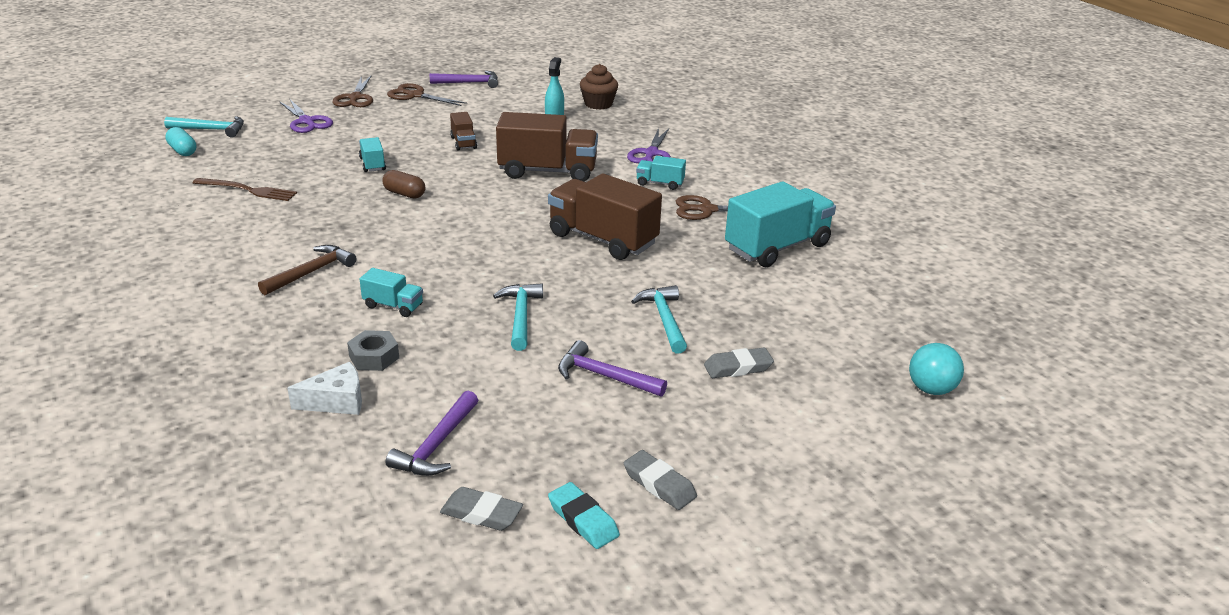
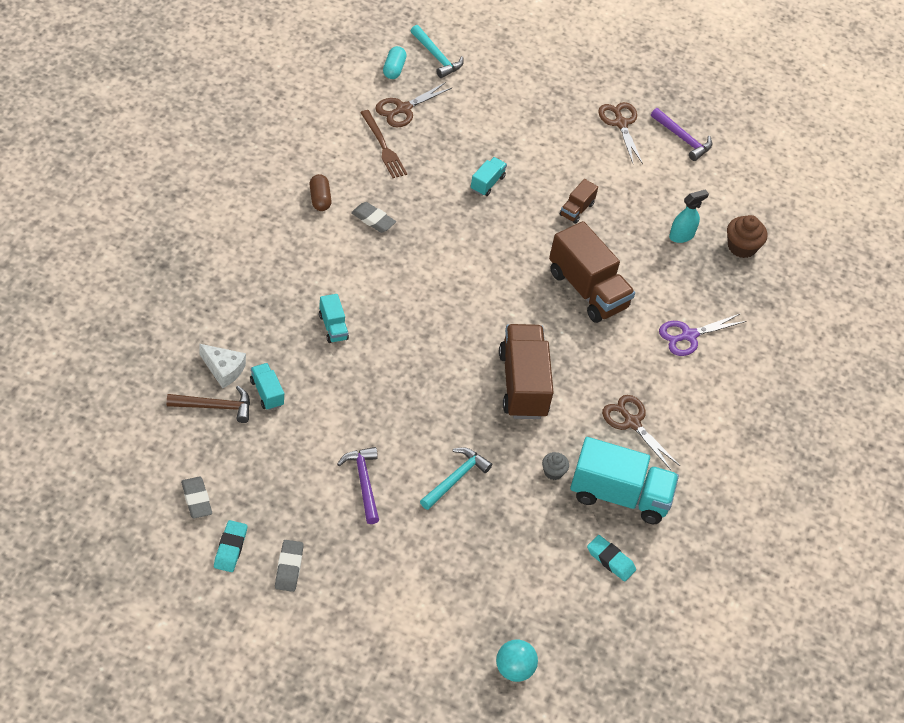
camera: 45 degrees right, 20 degrees up
(306, 121) = (506, 96): purple scissors -> none
(311, 272) = (327, 258): brown hammer -> brown hammer (215, 407)
(355, 98) = (575, 92): brown scissors -> brown scissors (403, 109)
(374, 357) = (276, 356): grey nut -> none
(404, 194) = (467, 232): brown capsule -> brown capsule (320, 199)
(437, 445) = (230, 442): purple hammer -> none
(520, 316) = (384, 399): turquoise hammer -> none
(660, 183) = (643, 370): turquoise truck -> turquoise truck (267, 393)
(716, 266) = (553, 472): none -> grey cupcake
(738, 367) = (438, 549): grey eraser -> grey eraser (373, 220)
(844, 281) = (610, 560): none -> turquoise eraser

